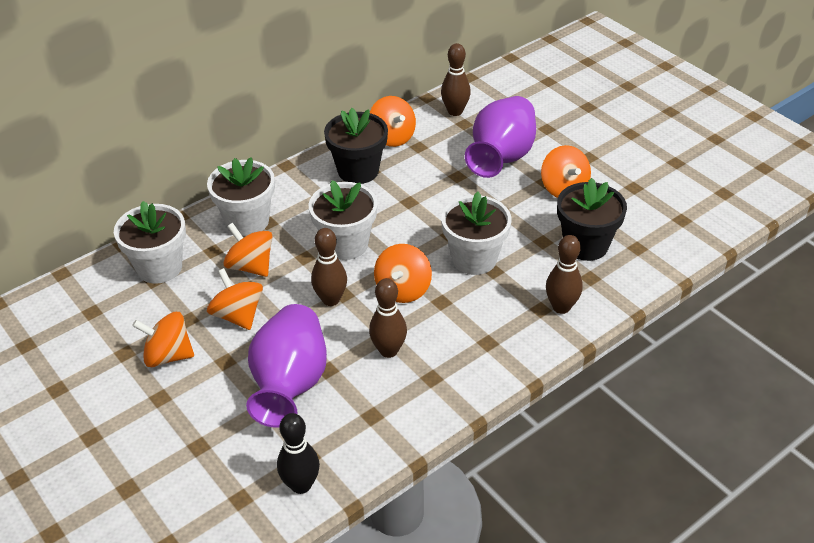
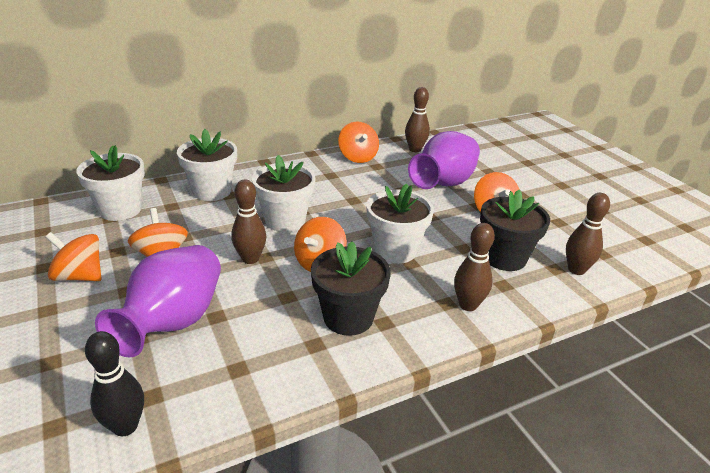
camera: 10 degrees right, 10 degrees down
(251, 266) = (195, 222): orange spinning top -> none
(358, 171) = (320, 173): black flower pot -> black flower pot (348, 317)
(388, 350) = (283, 311): brown bowling pin -> brown bowling pin (576, 270)

